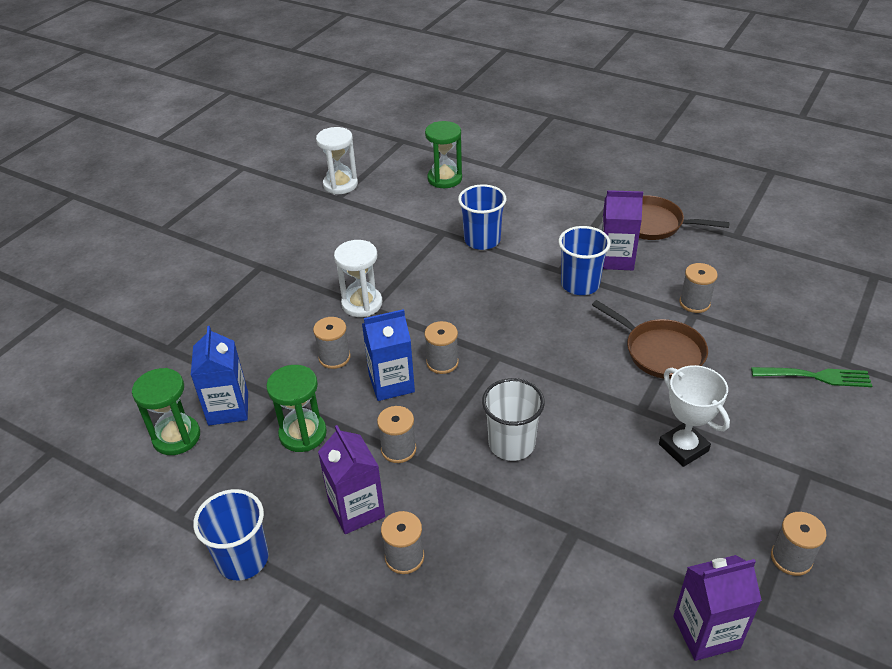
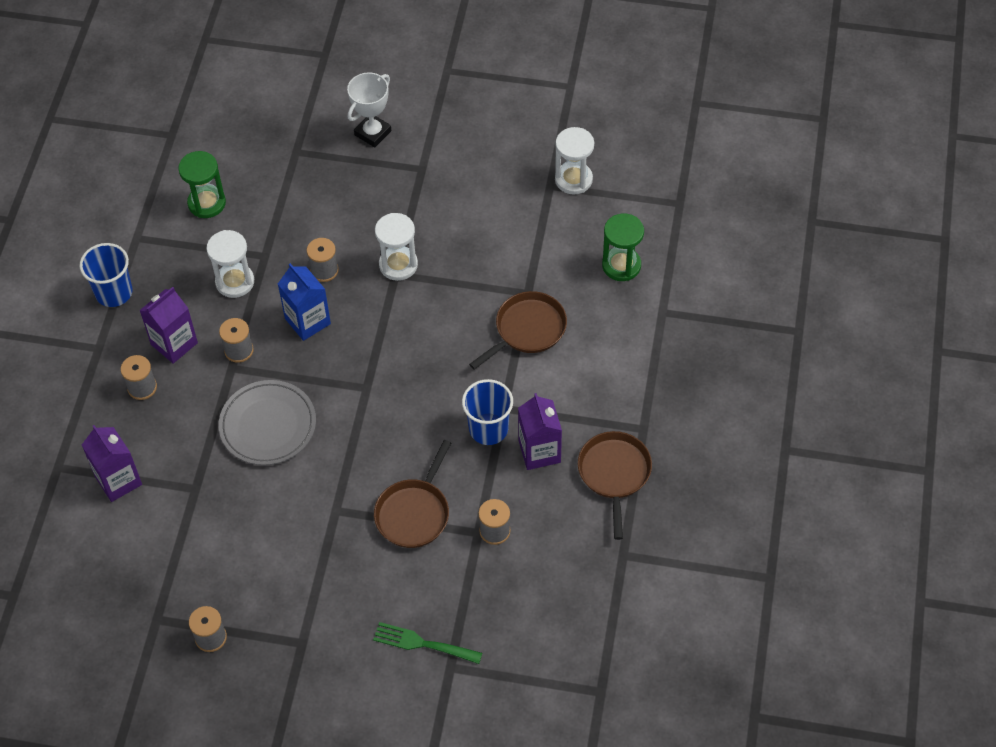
camera: 70 degrees right, 15 degrees up
(228, 408) = (245, 222): blue carton -> none
(303, 434) = (235, 282): green hourglass -> white hourglass
(442, 362) = (344, 349): grey spool -> none
(482, 240) = (527, 329): blue cup -> brown pan
(511, 444) = (268, 425): white cup -> grey plate
(683, 447) = (302, 549): white trophy -> white trophy (373, 133)
(706, 632) = (131, 588): purple carton -> purple carton (118, 480)
(816, 376) = (423, 643): green fork -> green fork turned 120 degrees clockwise

